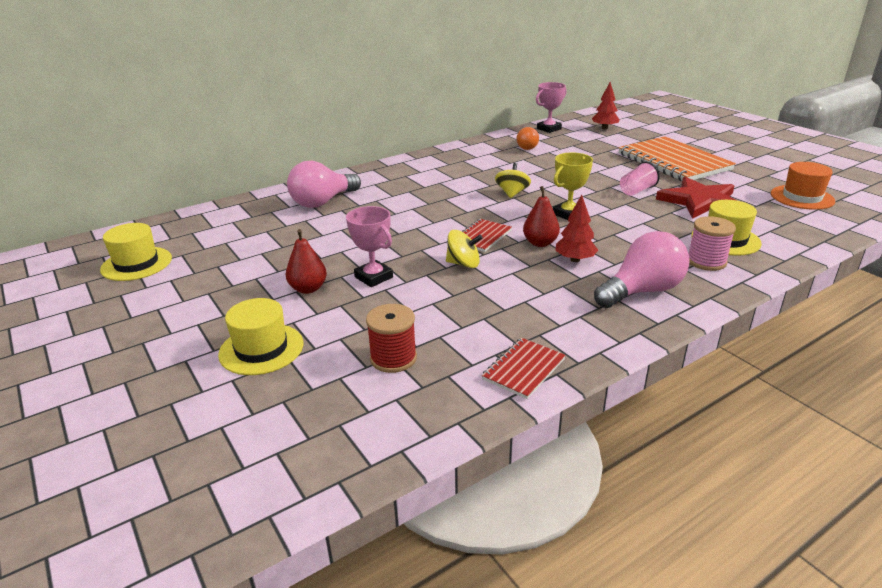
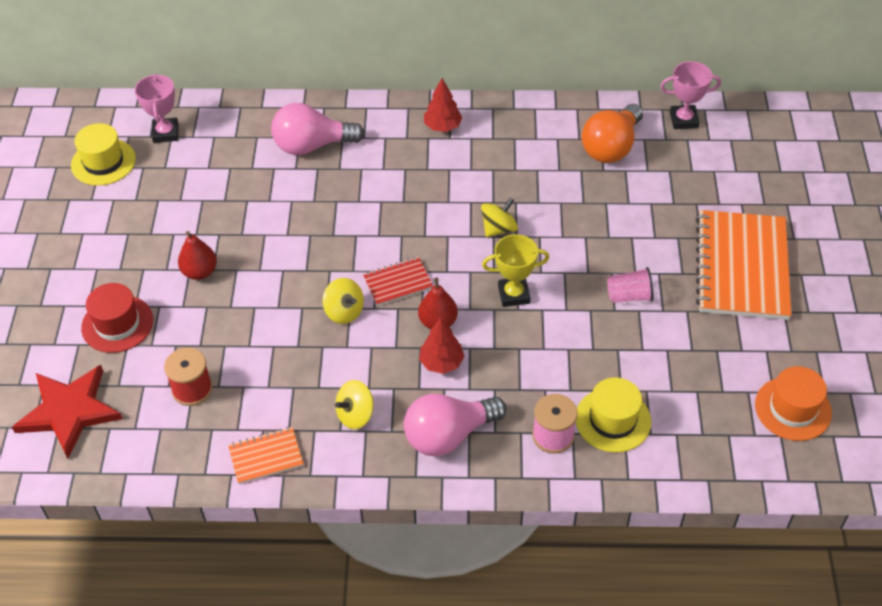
camera: 35 degrees right, 20 degrees up
(261, 349) = (117, 324): yellow hat -> red hat
(373, 277) = (259, 286): pink trophy -> pink trophy (165, 133)
(524, 369) = (266, 457): red notebook -> orange notebook
(526, 147) = (611, 147): orange light bulb -> orange light bulb, size x1.73
(557, 311) = (355, 415): none -> yellow spinning top
(604, 128) = (754, 153): red tree -> red tree (442, 126)
(642, 291) = (448, 435): pink light bulb -> pink light bulb turned 150 degrees clockwise
(700, 201) = (671, 351): red star -> red star (69, 411)

